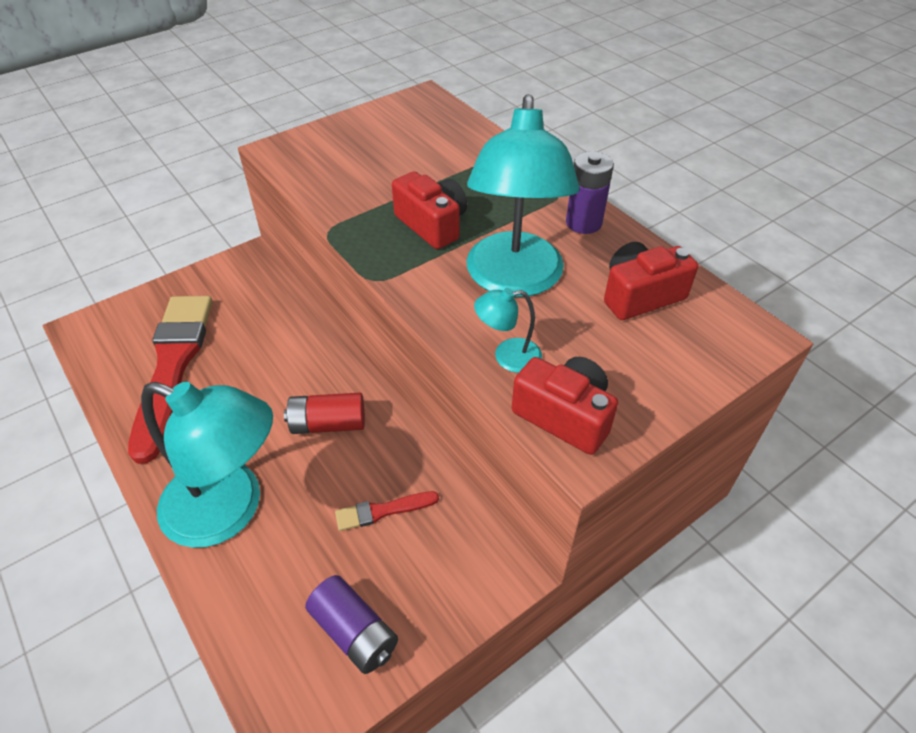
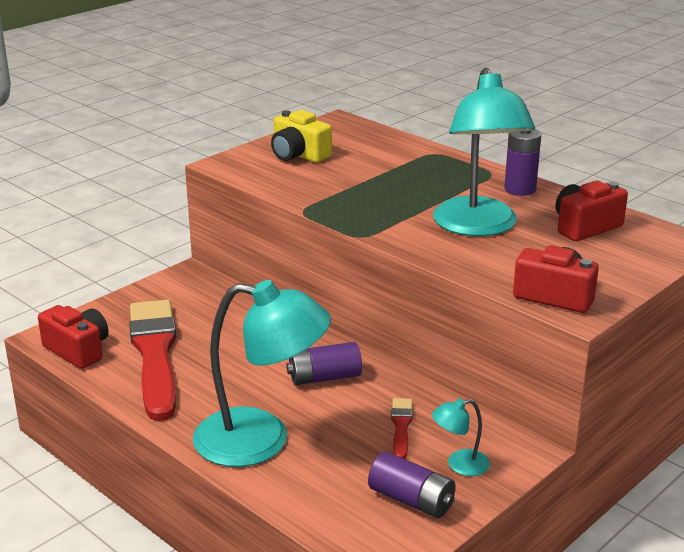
camera: 10 degrees left, 20 degrees down
(328, 424) = (324, 377): red battery -> purple battery
(360, 144) = (298, 155): none -> yellow camera
(382, 511) = (401, 426): red brush -> red brush turned 120 degrees clockwise
(432, 225) = (392, 200): red camera -> red camera (78, 350)
(507, 356) = (494, 269): turquoise lamp -> turquoise lamp (459, 465)

